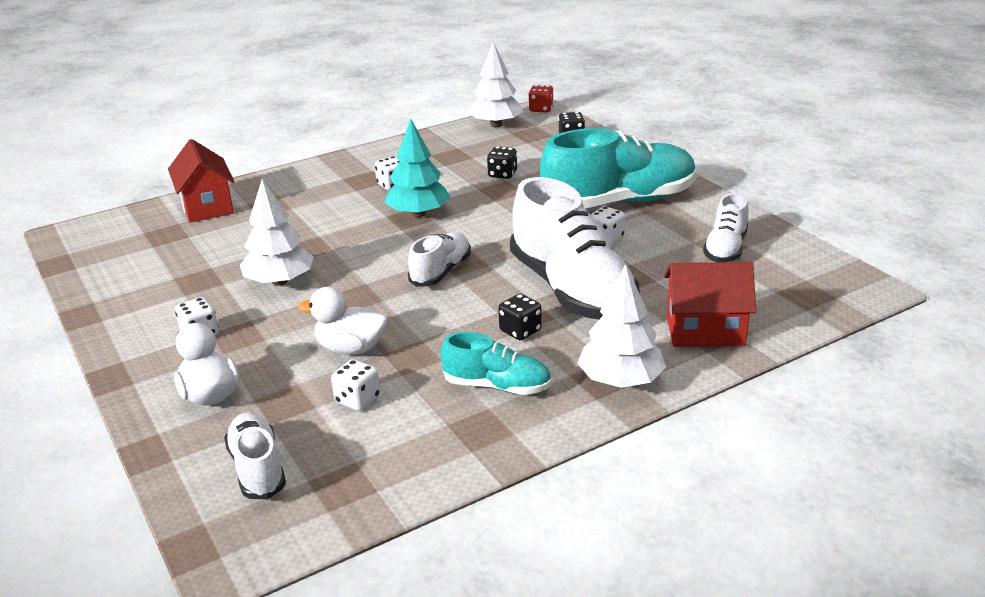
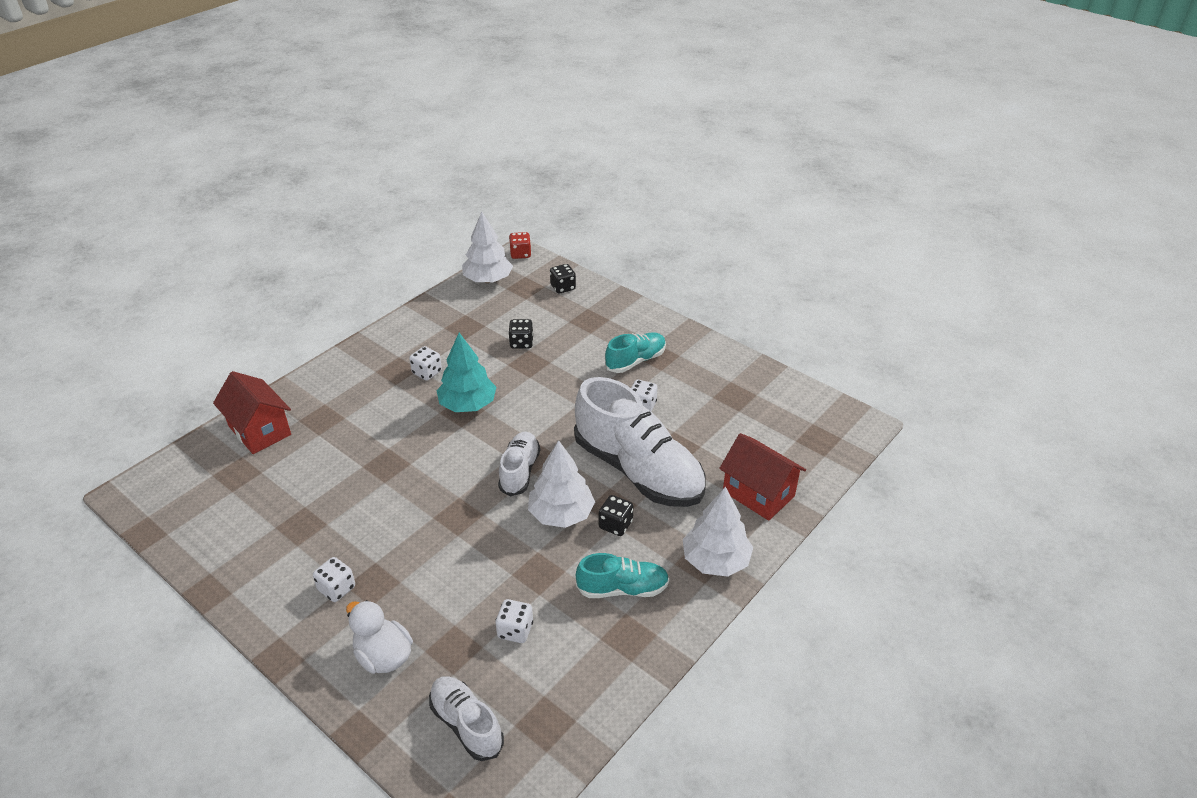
camera: 20 degrees left, 10 degrees up
(279, 281) = (379, 511): white tree -> white tree (561, 514)
(351, 348) = (482, 575): white duck -> none
(619, 202) = (635, 361): turquoise shoe -> turquoise shoe, size x0.51
(705, 331) = (758, 494): red house -> red house turned 60 degrees clockwise
(725, 249) = (741, 400): white shoe -> none

